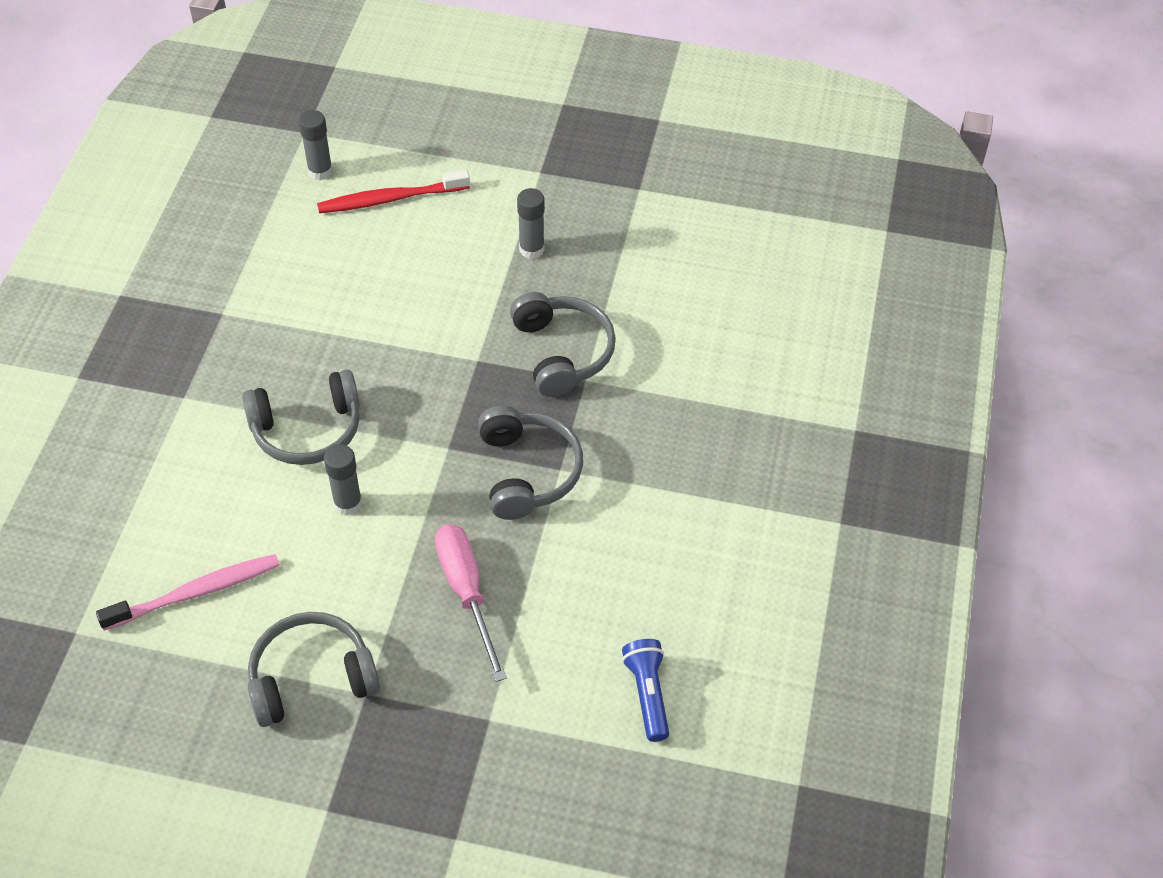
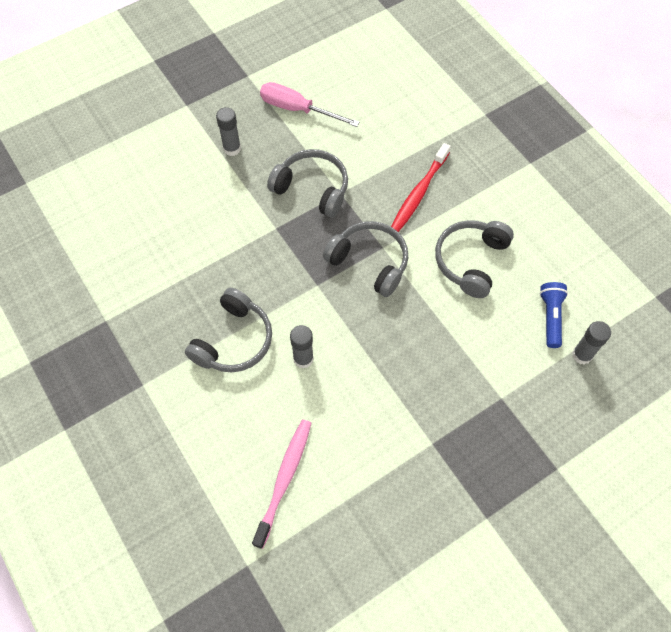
camera: 45 degrees left, 10 degrees up
(311, 678) = (397, 463): grey headphones -> grey headphones (471, 261)
(320, 171) = (63, 197): grey glue stick -> grey glue stick (582, 355)
(391, 199) = (123, 181): red toothbrush -> red toothbrush (419, 193)
(467, 592) = (415, 347): pink screwdriver -> pink screwdriver (297, 109)
(647, 694) = (550, 317): blue flashlight -> blue flashlight turned 60 degrees clockwise

